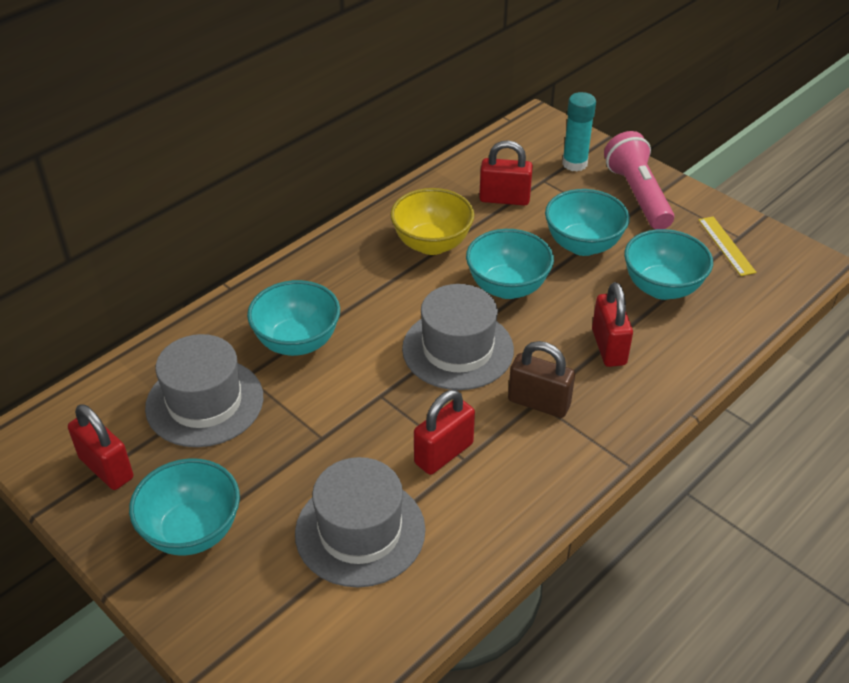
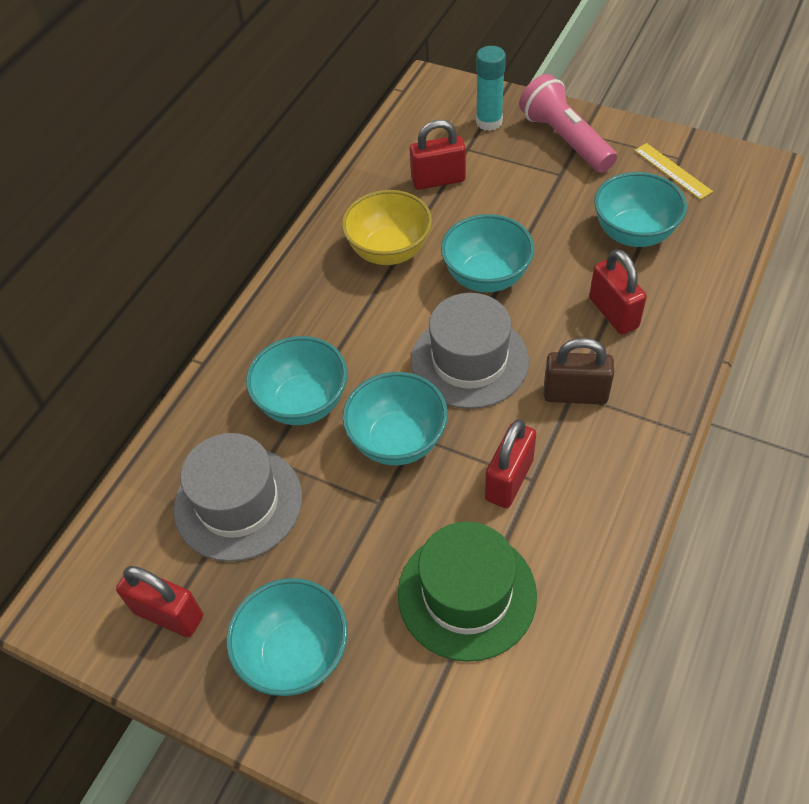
camera: 15 degrees left, 10 degrees up
(360, 531) = (467, 594): grey hat -> green hat
(583, 245) = (538, 209): turquoise bowl -> turquoise bowl (397, 441)

